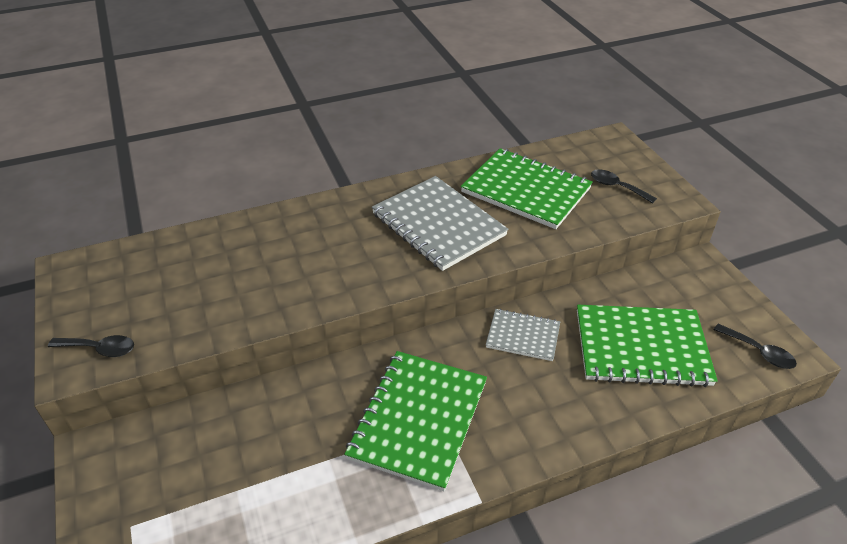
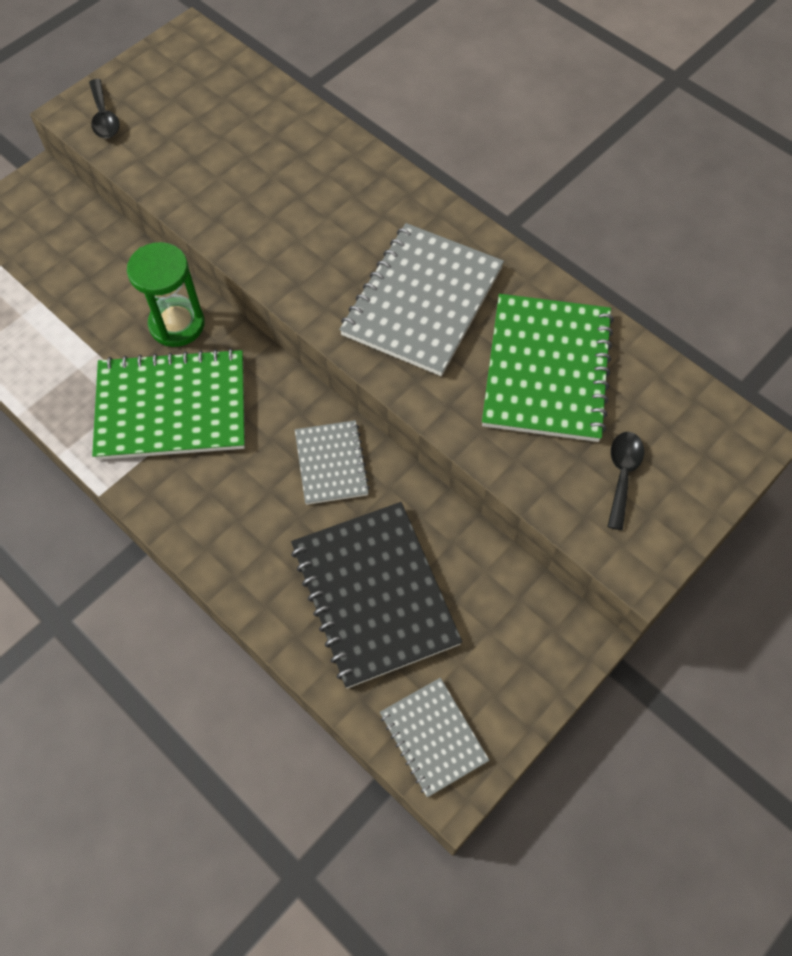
camera: 65 degrees right, 20 degrees up
(336, 391) = (177, 324): none -> green hourglass
(641, 347) = (374, 594): green notebook -> black notebook
(759, 352) = (433, 737): black spoon -> grey notebook

